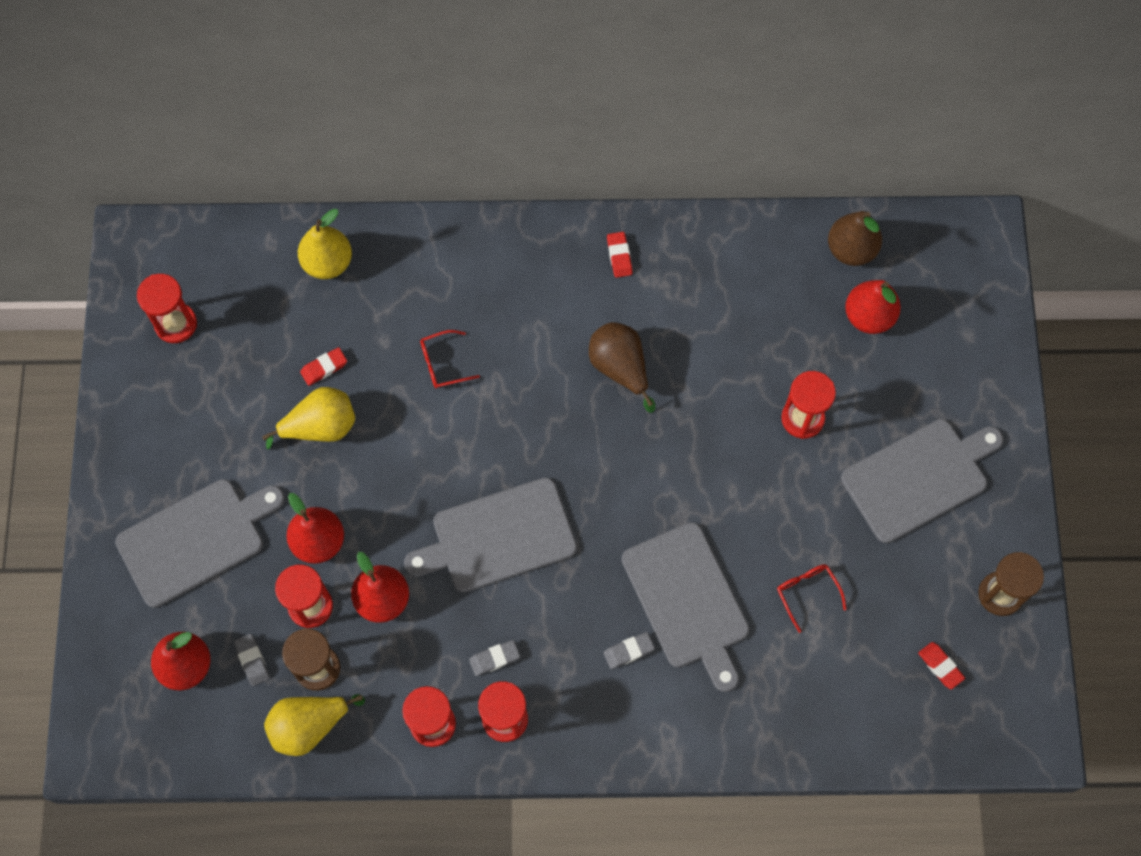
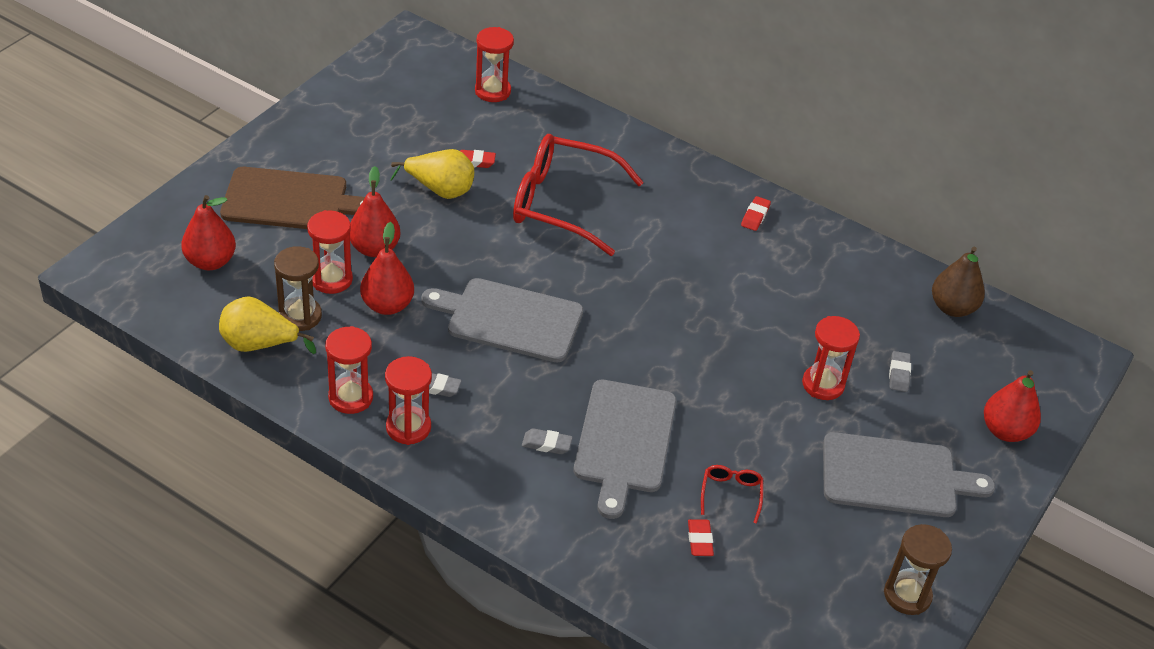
camera: 30 degrees right, 25 degrees down
(176, 324) = (395, 88): red hourglass -> red hourglass (492, 91)
(195, 540) = (290, 200): grey cutting board -> brown cutting board
(252, 660) = (259, 285): grey eraser -> grey eraser (899, 374)
(327, 263) = (532, 111): yellow pear -> none
(443, 363) = (564, 204): red glasses -> red glasses, size x2.46
(620, 368) = (698, 276): brown pear -> none
(868, 316) = (934, 354): red pear -> red pear (1005, 431)
(940, 666) = (809, 612): red eraser -> red eraser (700, 540)

